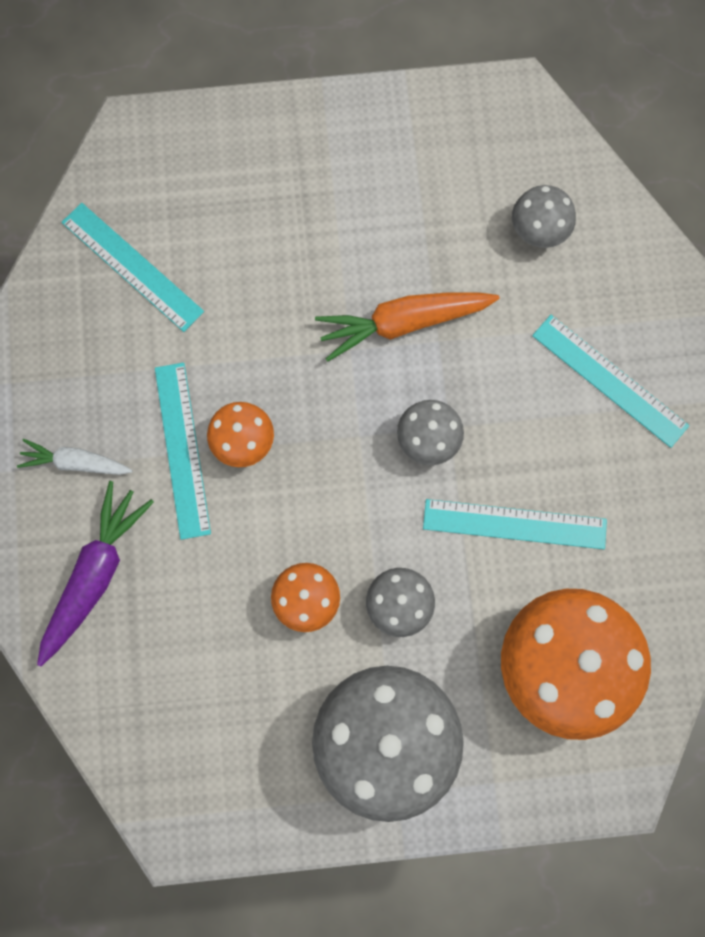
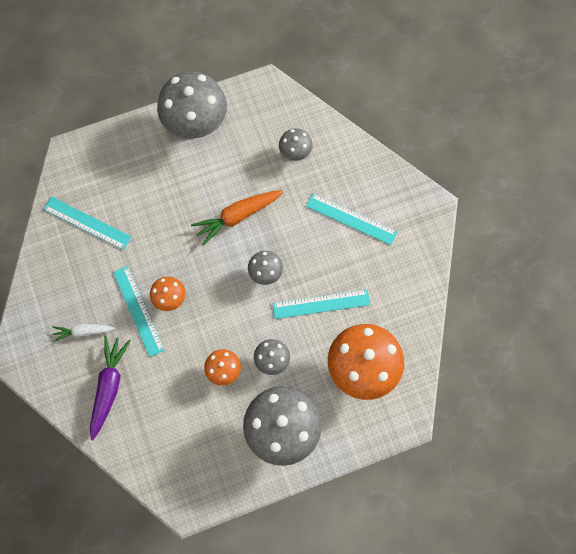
camera: 15 degrees left, 5 degrees down
(370, 136) = (196, 124): none -> grey mushroom

